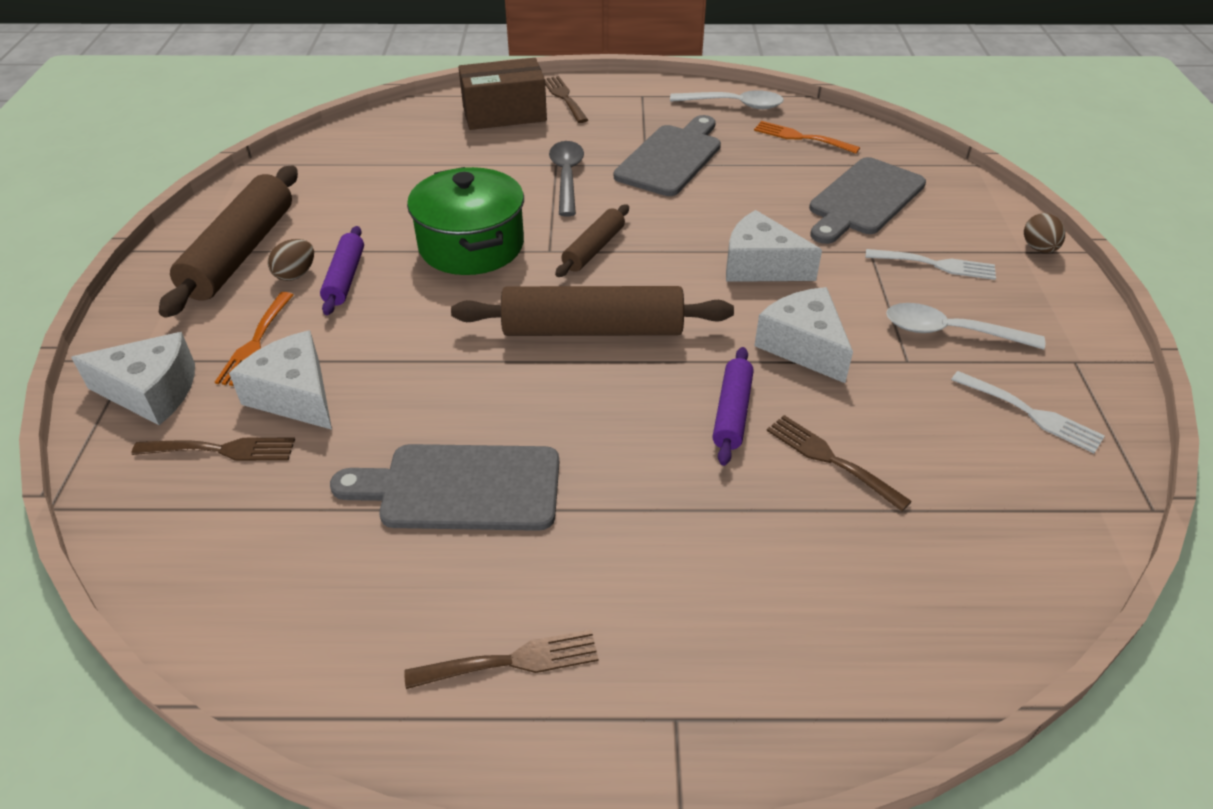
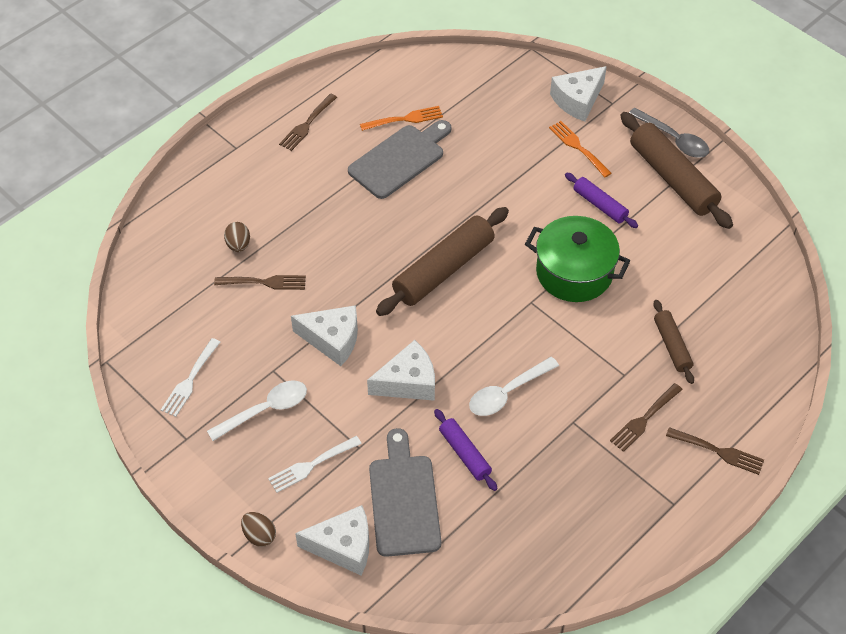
camera: 135 degrees right, 10 degrees up
(221, 450) = (510, 104): brown fork -> brown fork (644, 419)
(295, 274) = (625, 189): brown egg -> brown egg (238, 245)
(295, 395) = (521, 141): white cheese -> white cheese (343, 546)
(504, 114) = (727, 397): brown box -> none
(566, 177) = (601, 368): grey spoon -> grey spoon (673, 139)
(593, 249) = (510, 322): brown rolling pin -> brown rolling pin (672, 346)
(671, 158) = (565, 442): grey cutting board -> none
(732, 413) = (329, 274): purple rolling pin -> purple rolling pin (464, 453)
(733, 105) = (598, 549): white spoon -> white spoon (507, 392)
(801, 137) = (509, 544): orange fork -> orange fork (405, 119)
(1031, 413) = (190, 380): white fork -> white fork turned 60 degrees counterclockwise

